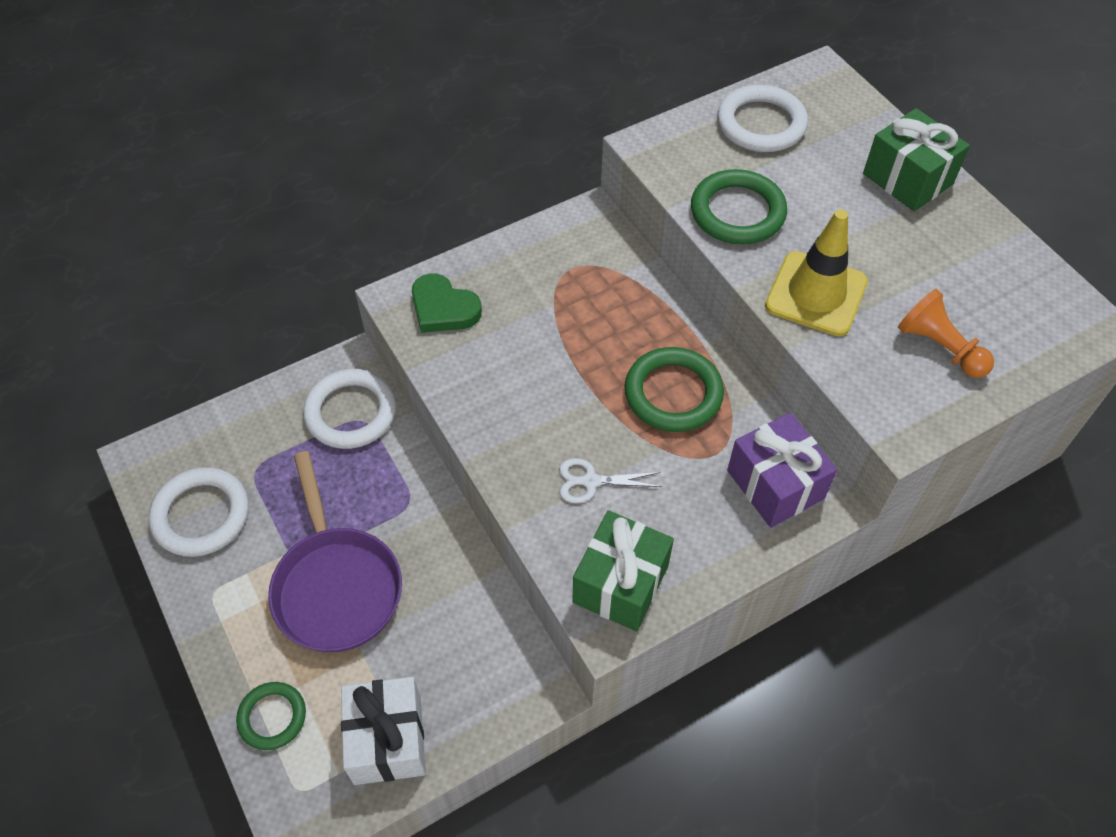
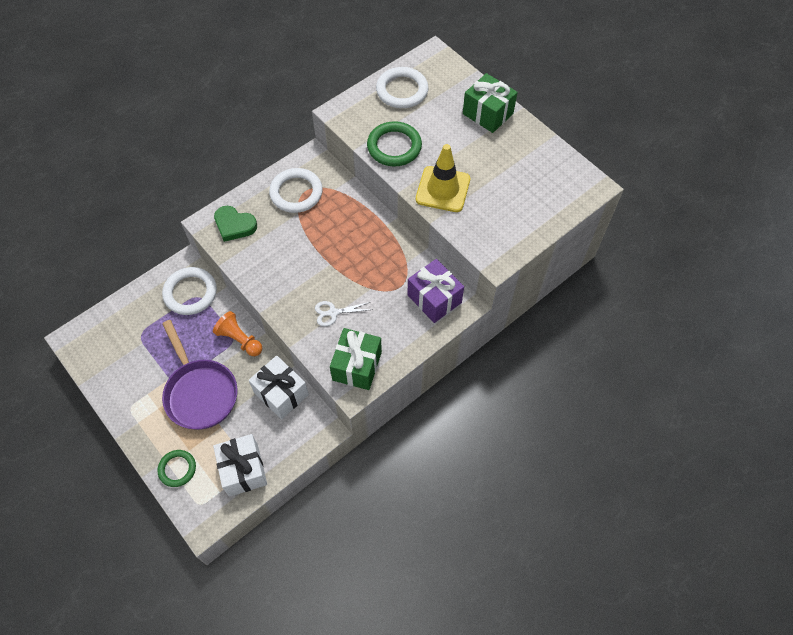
camera: 10 degrees left, 5 degrees up
(201, 515) = (114, 365): white ring -> white ring (296, 193)
(476, 611) = (281, 393): none -> white gift
(673, 393) = (372, 256): green ring -> none
(939, 347) = (512, 210): orange pawn -> orange pawn (240, 339)

